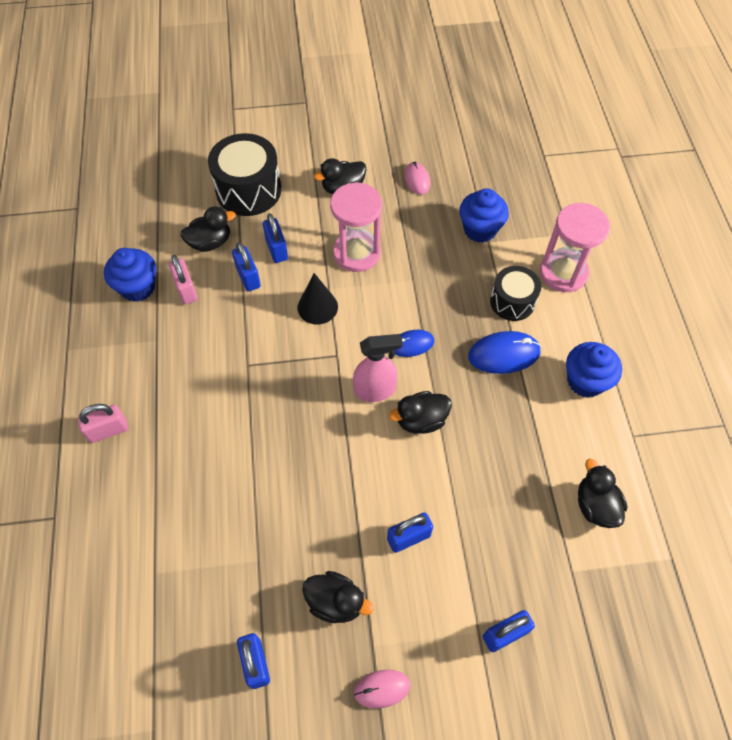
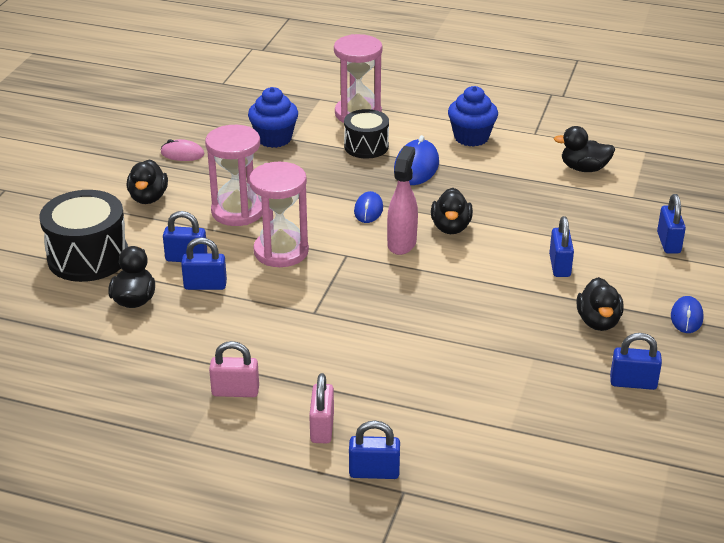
camera: 65 degrees left, 25 degrees down
(69, 488) = (374, 472): none -> blue padlock
(138, 287) = (148, 366): blue cupcake -> none
(186, 290) = (183, 331): pink padlock -> pink padlock (235, 391)
(317, 307) = (281, 251): black cone -> pink hourglass
(336, 602) = (598, 321): black duck -> black duck turned 135 degrees clockwise
(382, 689) = (686, 317): pink mouse -> blue mouse

